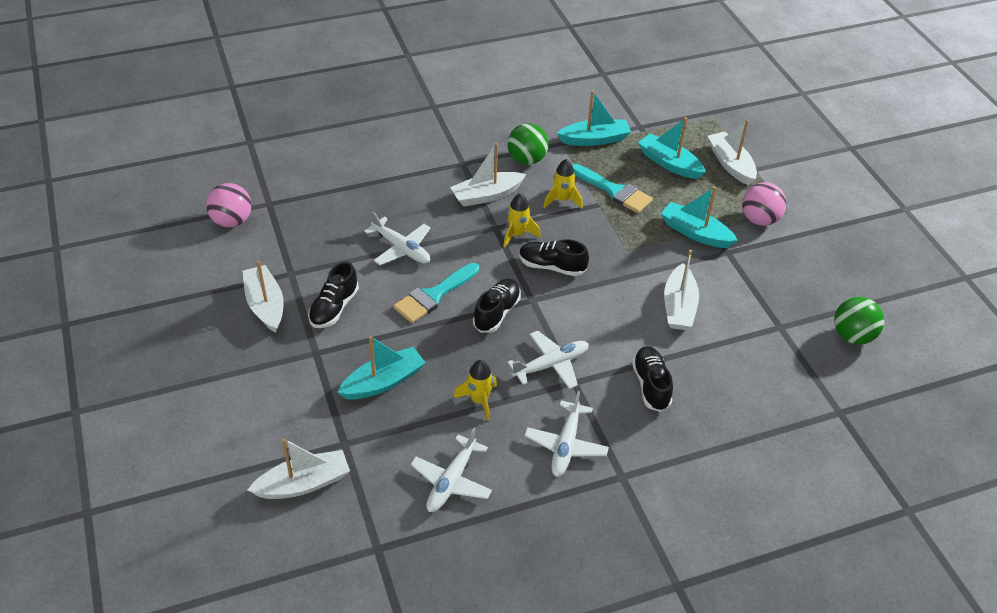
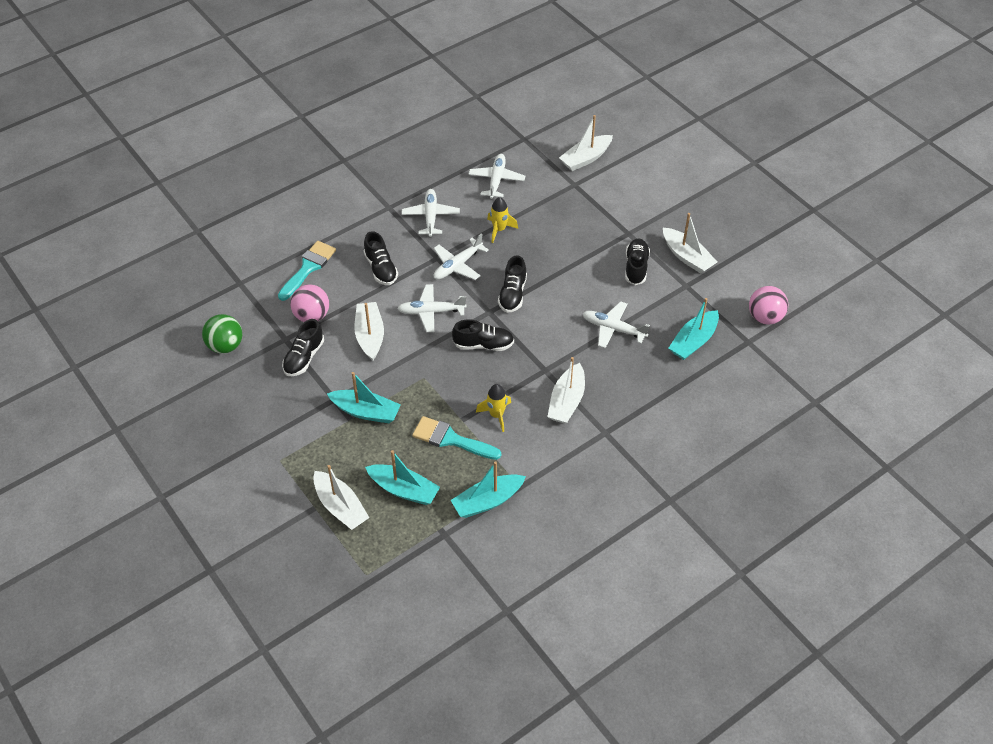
camera: 165 degrees right, 5 degrees up
(383, 382) = (570, 226): turquoise boat -> turquoise boat (693, 341)
(434, 295) = (567, 295): turquoise brush -> turquoise brush (308, 268)
(486, 195) = (566, 401): white boat -> white boat turned 150 degrees clockwise
(517, 234) = (523, 368): yellow rocket -> none
(526, 159) = (546, 454): green ball -> none
(600, 316) = (431, 312): none -> white plane
(758, 301) = (304, 357): none -> black shoe
(759, 219) = (307, 443): pink ball -> pink ball (312, 316)

